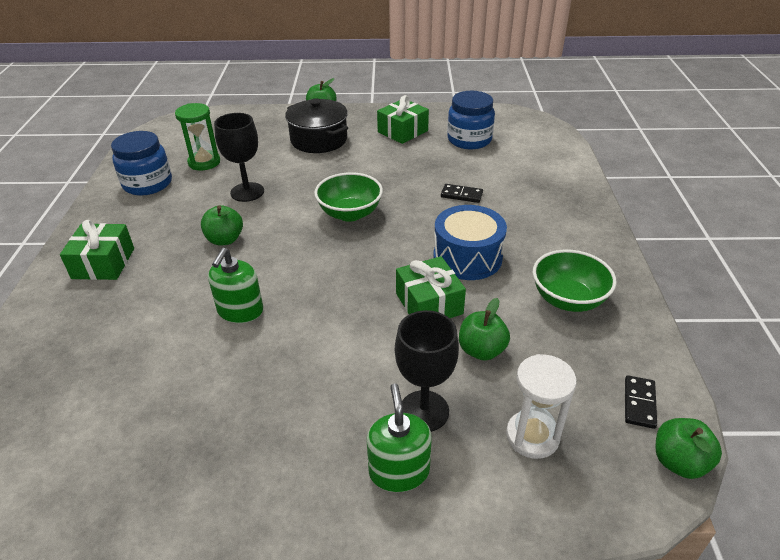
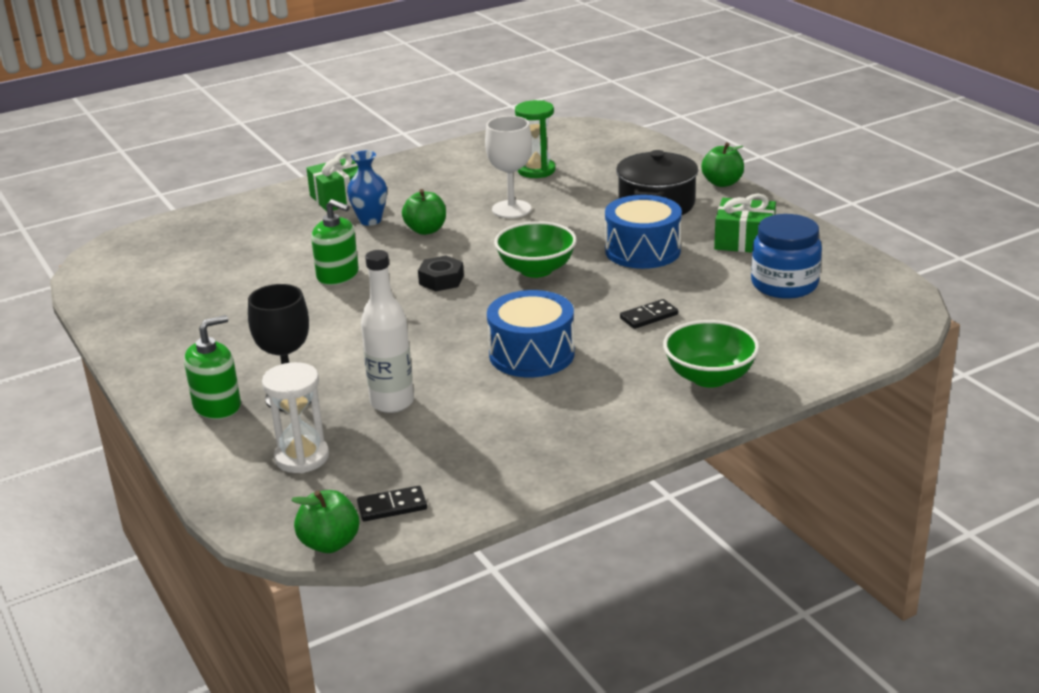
camera: 60 degrees right, 10 degrees down
(148, 184) = (469, 163): blue jar -> none
(168, 261) = (370, 220): none -> blue vase
(240, 311) = (338, 275): green soap dispenser -> green soap dispenser turned 135 degrees counterclockwise
(247, 192) = (511, 209): black goblet -> white goblet
(314, 260) = (441, 280): none -> black nut
(373, 166) = (642, 250): none -> blue drum
(429, 303) = (434, 356): green gift -> none
(461, 195) = (649, 316): black domino -> black domino turned 75 degrees clockwise
(481, 350) = (392, 402): green apple -> white bottle
(568, 299) = (519, 430): green bowl -> green bowl (709, 377)

